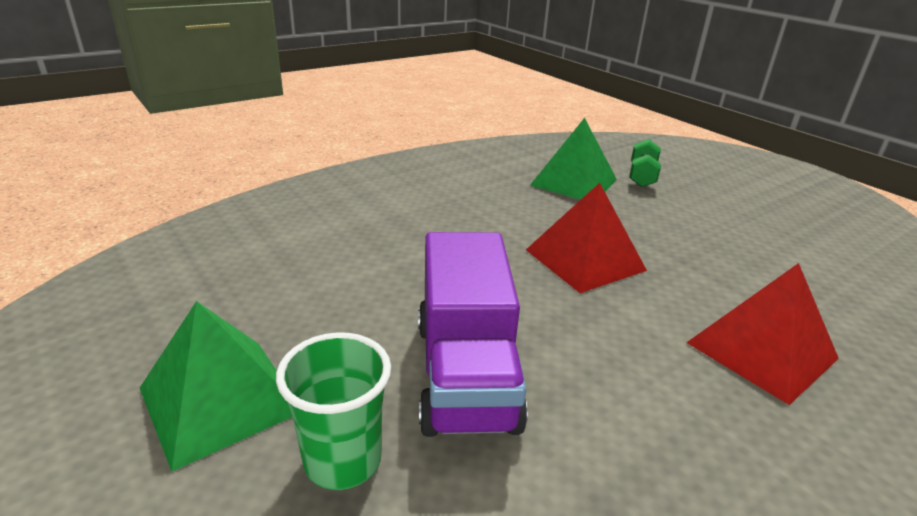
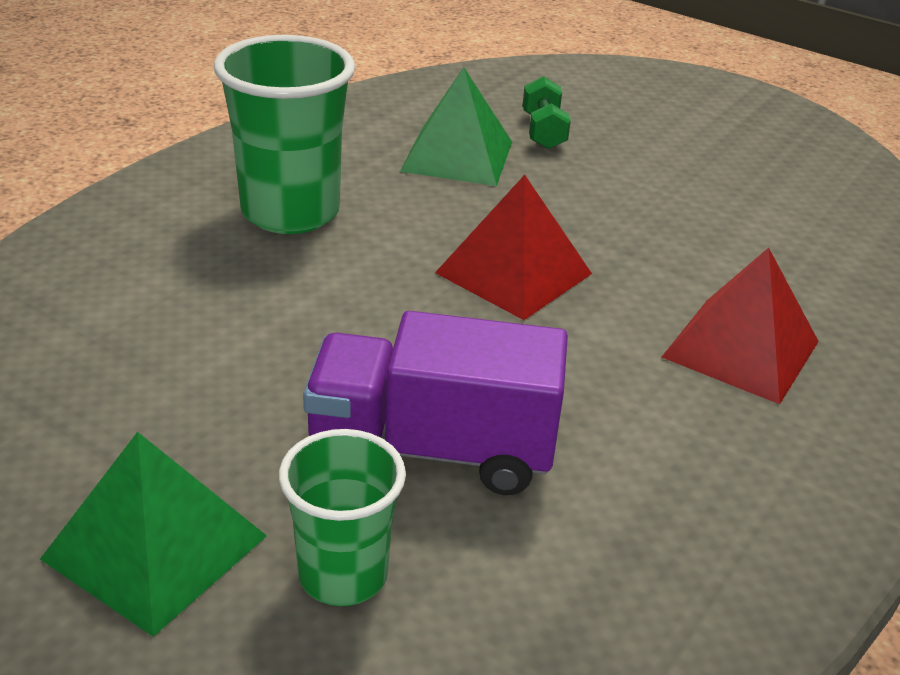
camera: 20 degrees left, 5 degrees up
(444, 197) = (290, 212): none -> green cup
(465, 373) = (432, 449): purple truck -> purple truck turned 120 degrees clockwise

